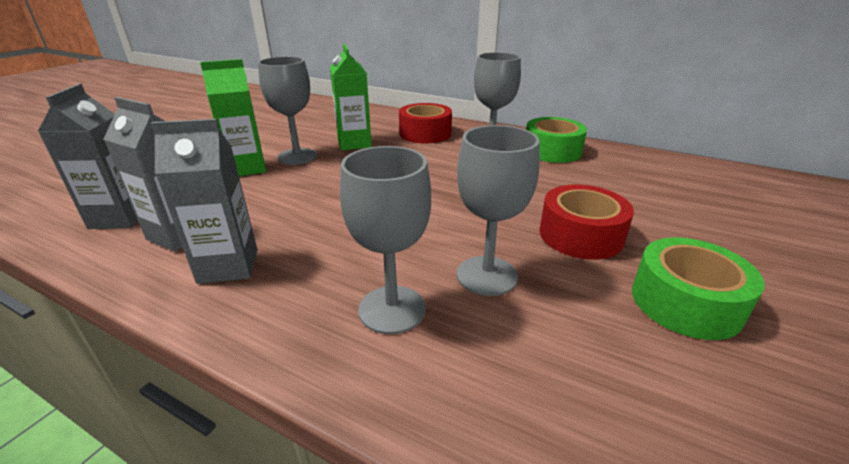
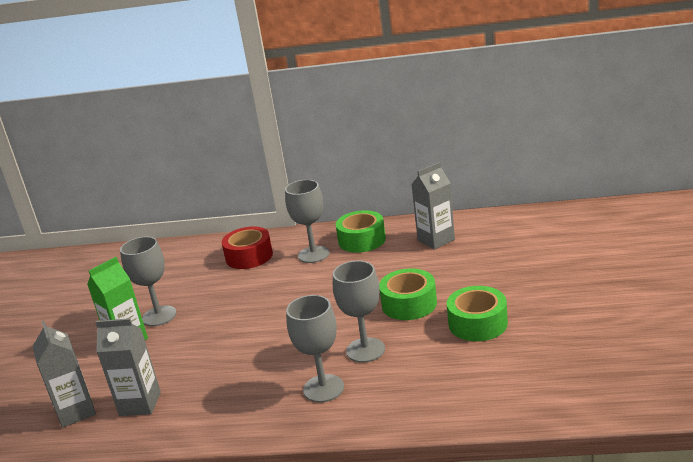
camera: 20 degrees left, 5 degrees down
(228, 266) = (199, 407): grey carton -> grey carton (436, 240)
(354, 143) = (196, 287): green carton -> none
(580, 235) = (409, 304): red tape -> green tape

